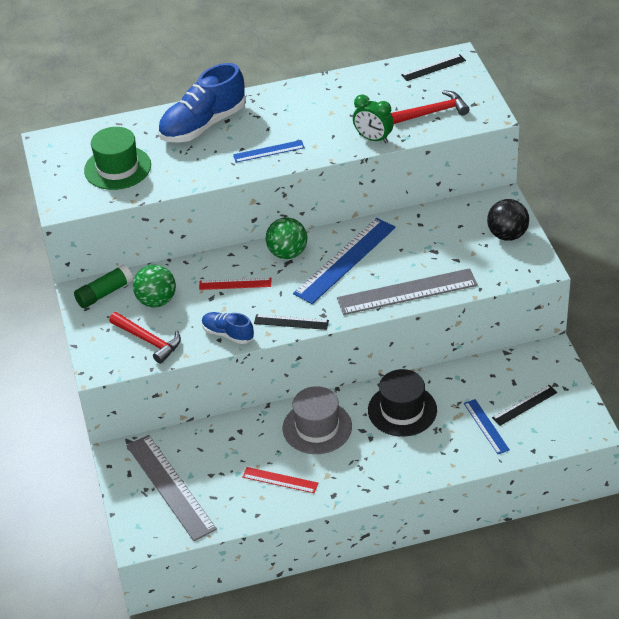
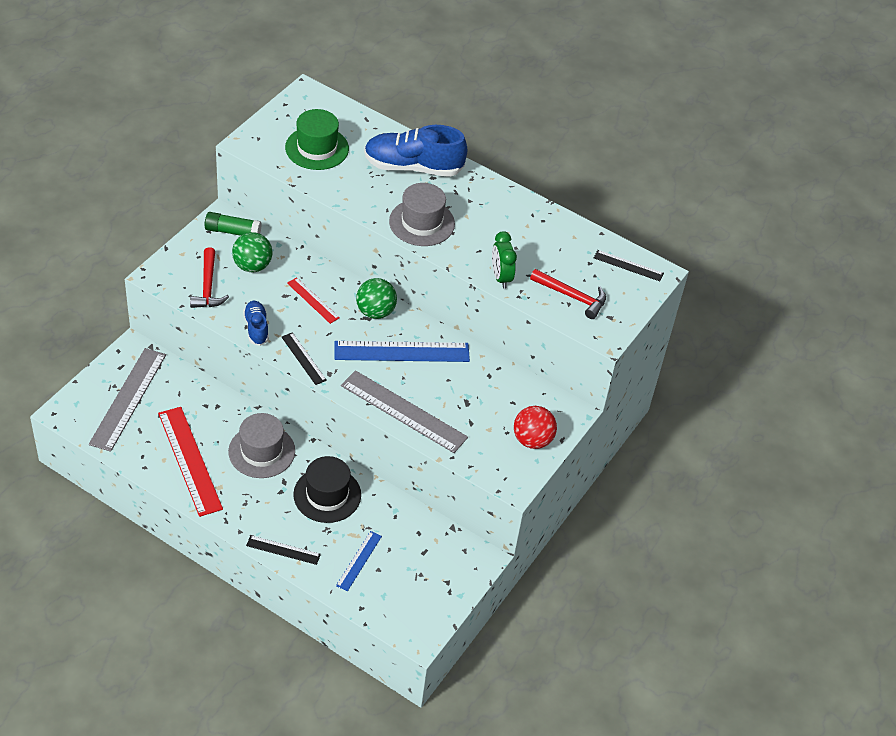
camera: 40 degrees right, 5 degrees up
(268, 151) = (421, 222): blue ruler -> grey hat
(280, 480) = (190, 460): red ruler -> red ruler, size x1.91
(507, 235) = (532, 440): black ball -> red ball
(524, 405) = (405, 574): black ruler -> black ruler (283, 550)

